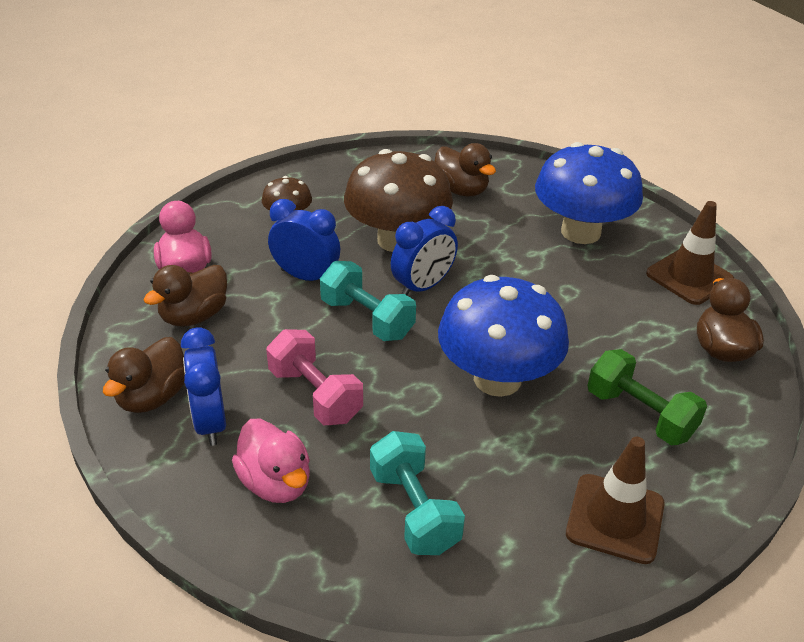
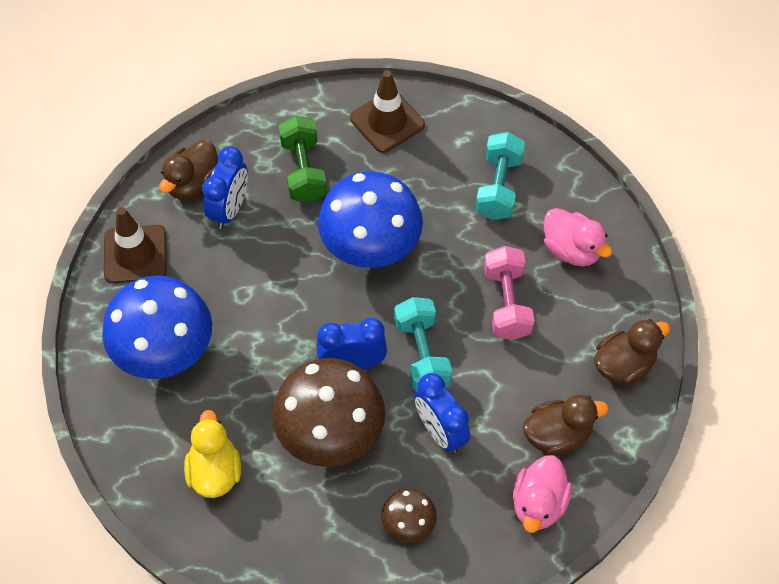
camera: 145 degrees left, 20 degrees up
(210, 422) = (592, 319): blue clock -> blue clock (229, 209)
(275, 483) = (571, 250): pink duck -> pink duck turned 135 degrees clockwise
(461, 190) = (215, 471): brown duck -> yellow duck

